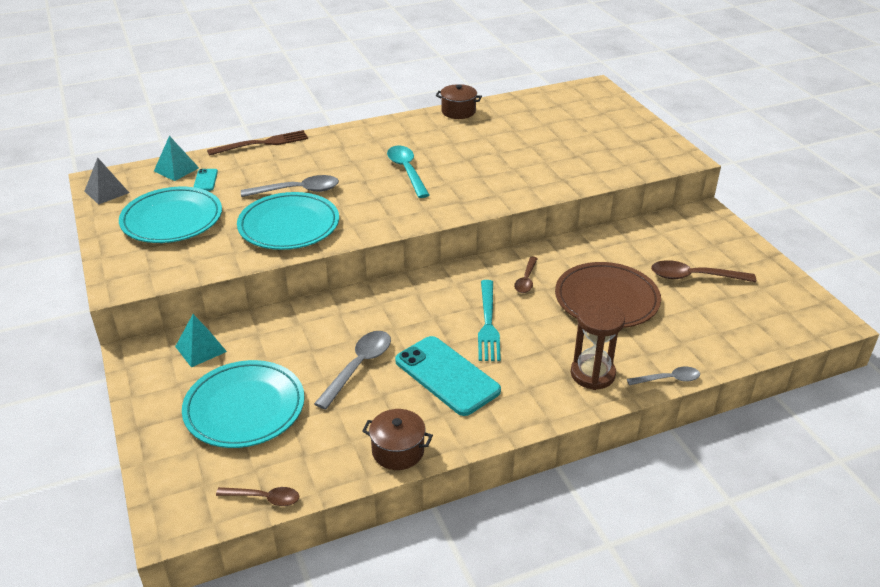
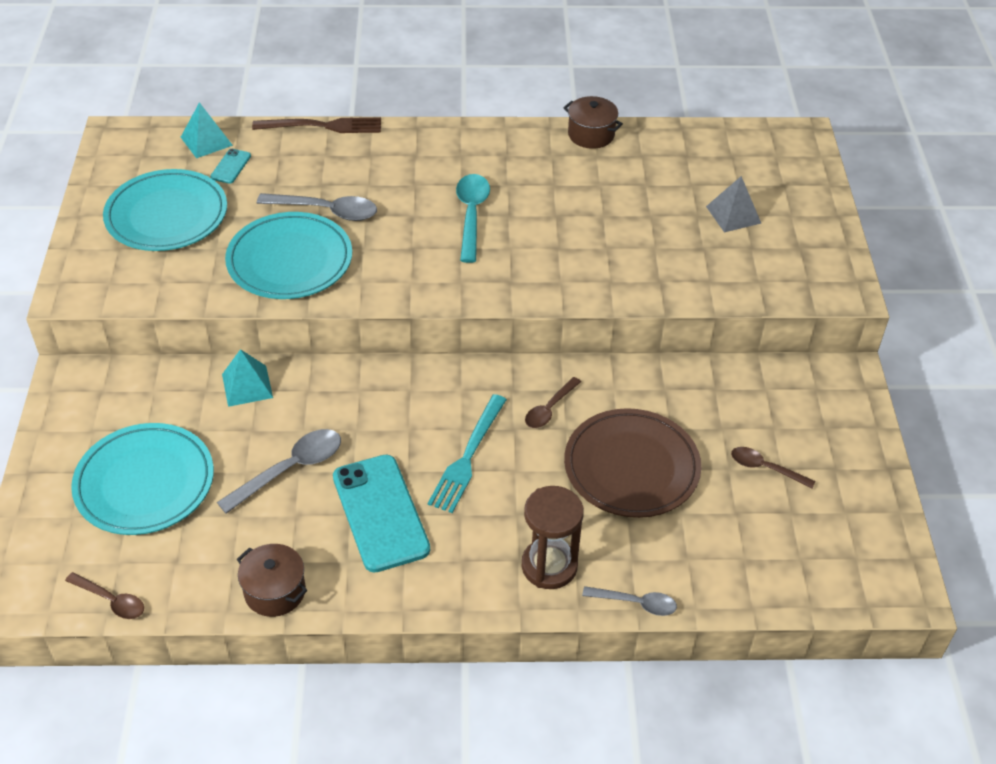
camera: 20 degrees right, 10 degrees up
(106, 192) = (116, 155): grey pyramid -> grey pyramid (733, 214)
(200, 349) = (136, 392): turquoise pyramid -> turquoise pyramid (247, 386)
(694, 277) = (765, 468): brown spoon -> brown spoon, size x0.63

